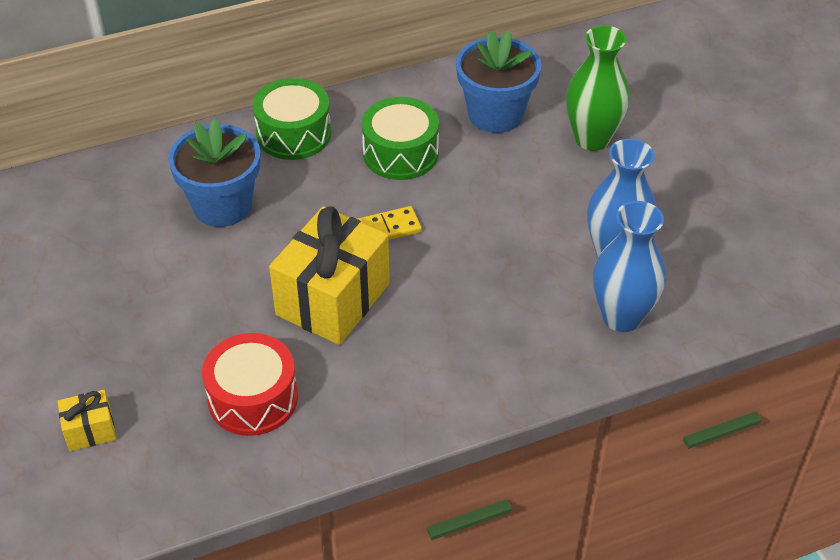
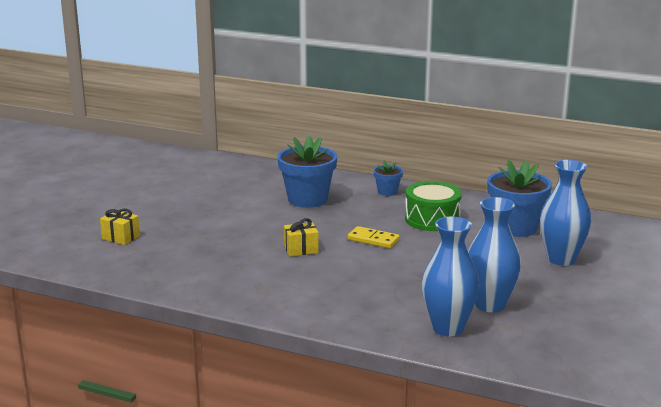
camera: 45 degrees right, 25 degrees down
(253, 398) = (203, 261): red drum -> none
(294, 134) = (387, 192): green drum -> blue flower pot
(333, 299) = (301, 249): yellow gift -> yellow gift, size x0.46
(592, 139) = (561, 259): green vase -> blue vase

